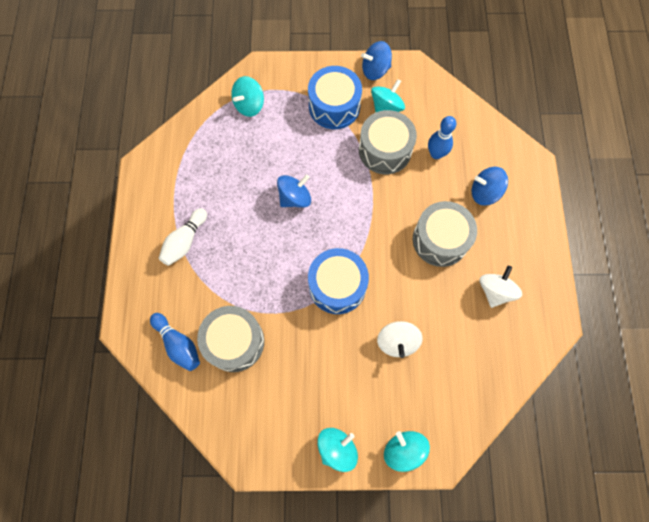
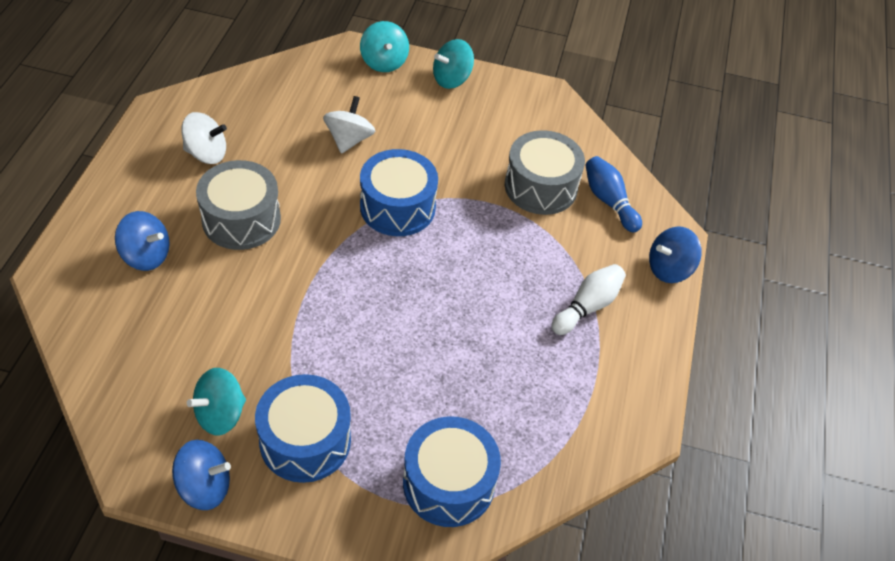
camera: 170 degrees left, 20 degrees down
(249, 105) = (448, 483): turquoise spinning top -> blue drum
(295, 198) = (418, 320): blue spinning top -> blue spinning top (669, 269)
(385, 150) = (256, 349): grey drum -> none
(436, 154) = (183, 323): blue bowling pin -> none
(495, 291) = (206, 153): white spinning top -> white spinning top turned 120 degrees counterclockwise

